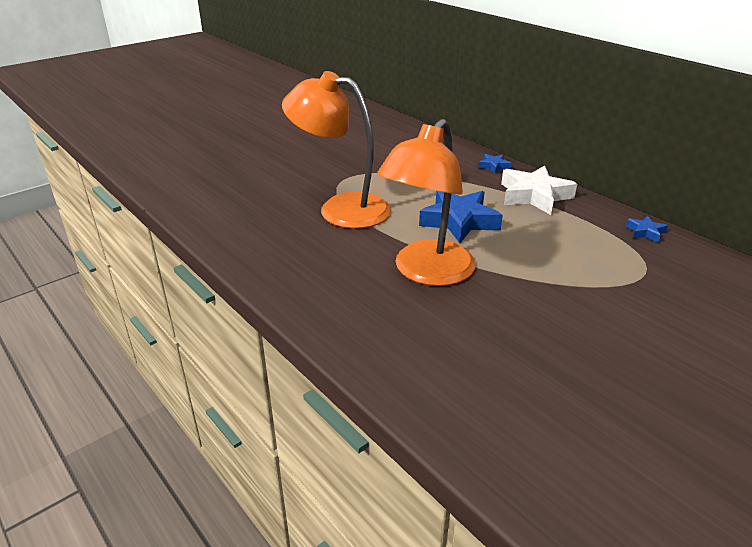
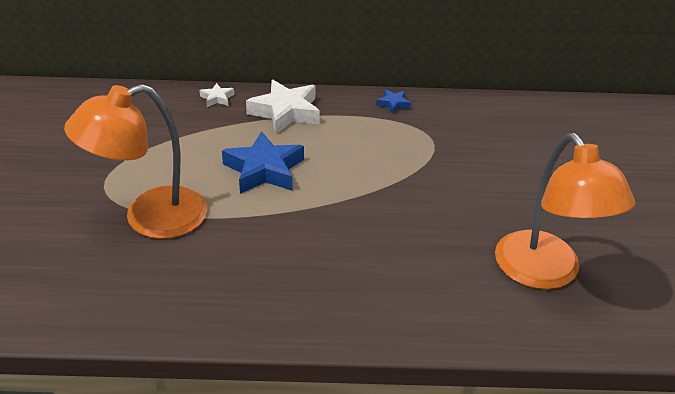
camera: 50 degrees left, 5 degrees up
(426, 272) = (304, 232): orange lamp -> orange lamp (545, 273)
(494, 166) = (217, 98): blue star -> white star

